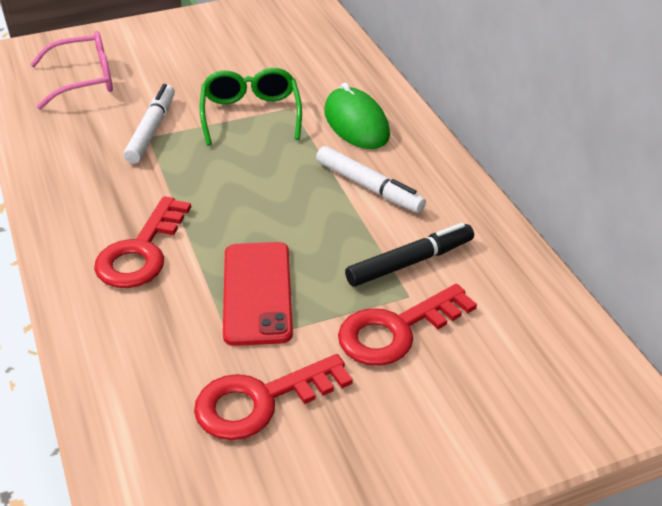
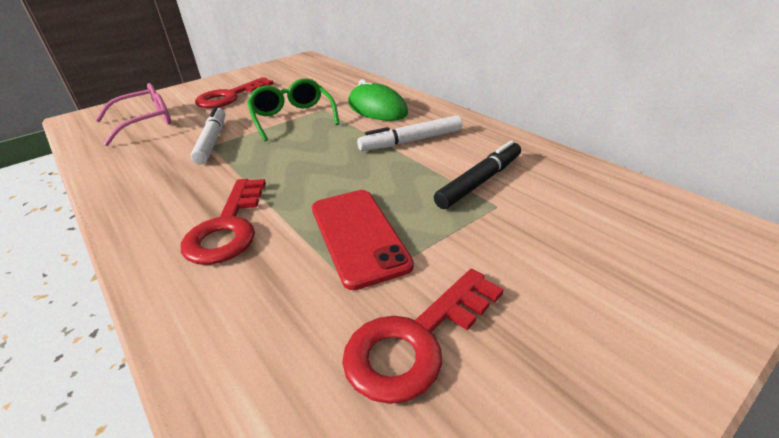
camera: 15 degrees left, 5 degrees down
(369, 187) = (411, 141): white marker -> white marker turned 135 degrees clockwise
(396, 330) = (507, 235): red key -> red key (229, 97)

